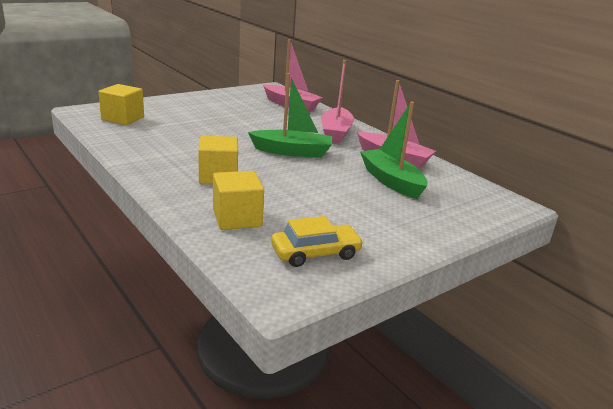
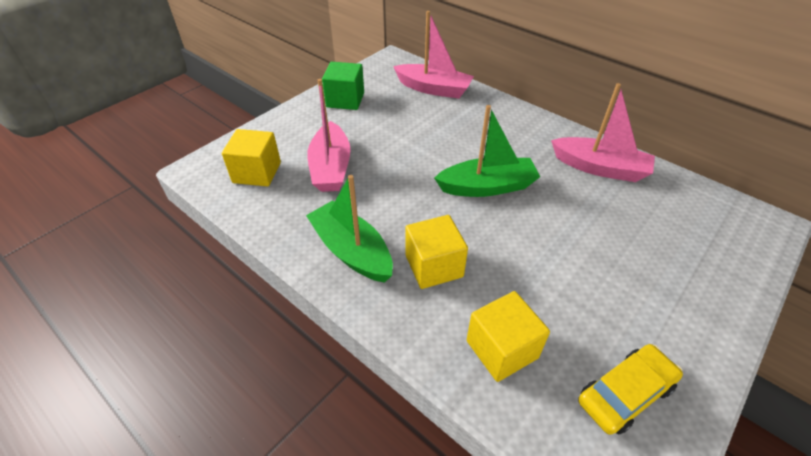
camera: 10 degrees left, 20 degrees up
(217, 99) = (345, 100): none -> green cube
(336, 132) = (512, 133): pink boat -> pink boat (331, 167)
(391, 181) = (622, 215): green boat -> green boat (351, 251)

